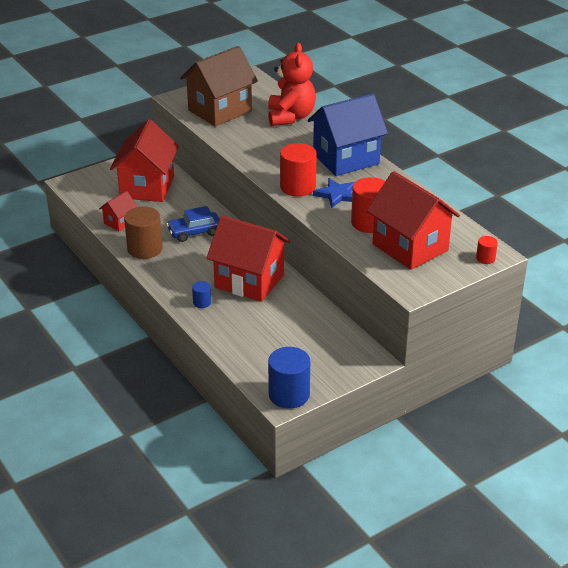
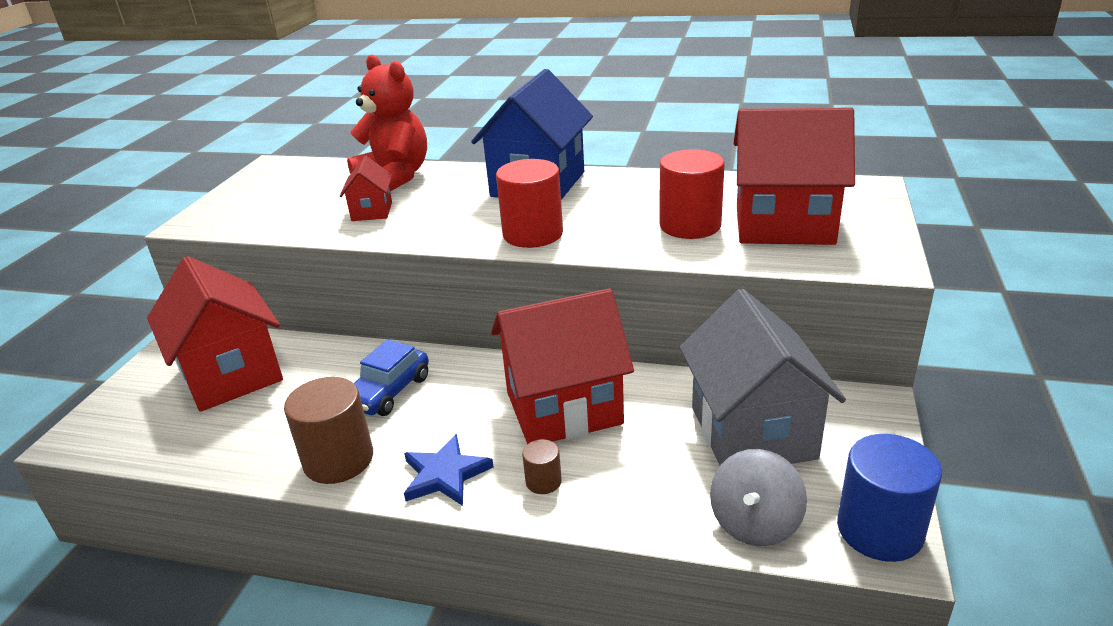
camera: 40 degrees left, 5 degrees down
(120, 222) = (243, 446): red house -> red house (372, 211)
(202, 302) = (543, 481): blue cylinder -> brown cylinder
(220, 111) = (283, 209): brown house -> none
(251, 363) = (755, 523): none -> grey spinning top
(304, 337) = (752, 432): none -> grey house
(337, 195) = (597, 219): blue star -> blue star (445, 474)
(485, 258) = (872, 195): red cylinder -> none

